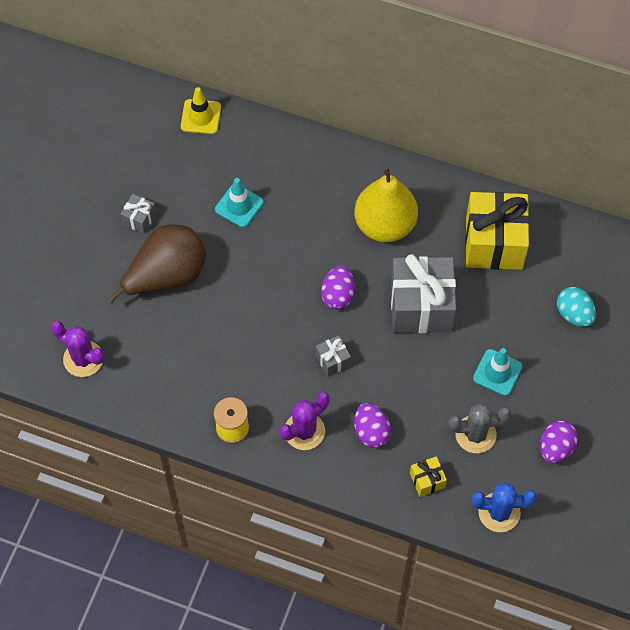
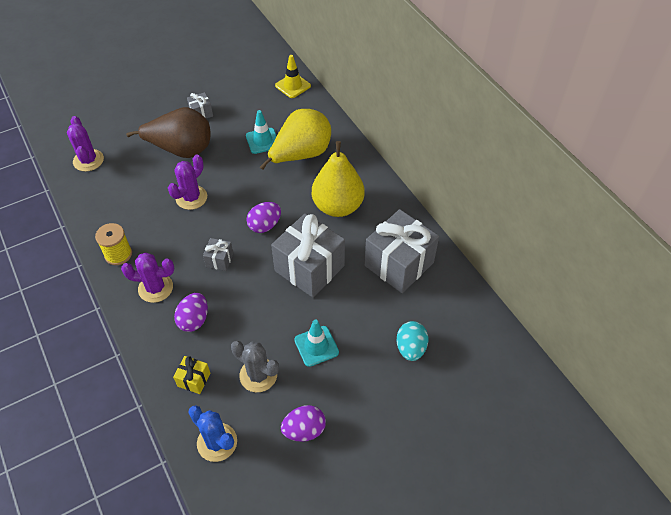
camera: 40 degrees right, 10 degrees down
(236, 319) = (191, 197): none -> purple cactus
(294, 194) = (301, 155): none -> yellow pear
(494, 243) = (399, 264): yellow gift -> grey gift

